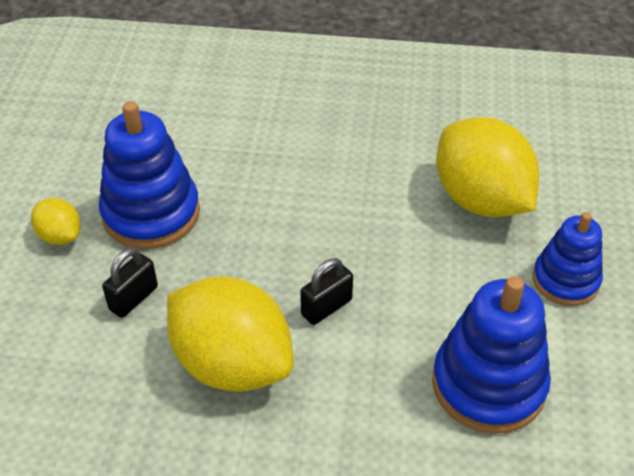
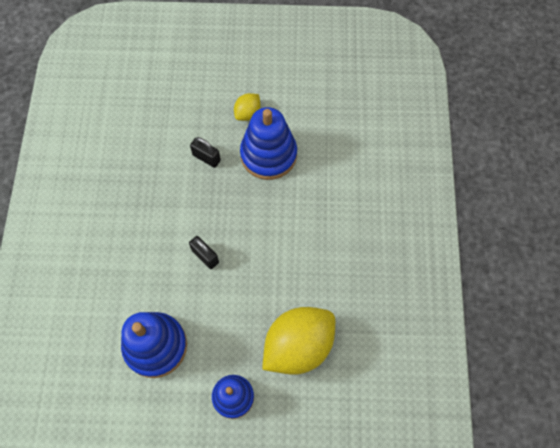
camera: 85 degrees right, 20 degrees up
(232, 363) = (166, 212): yellow lemon -> none

